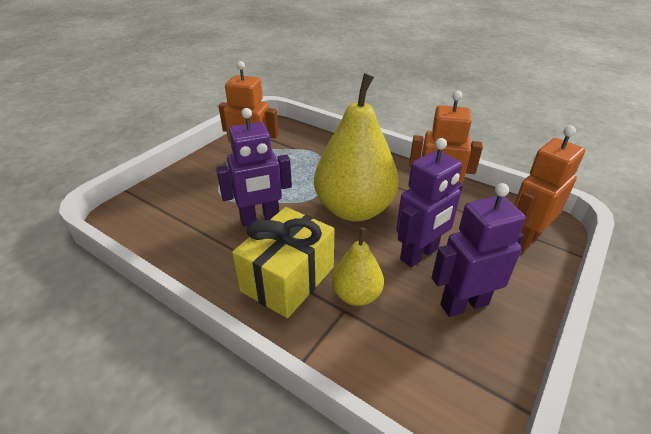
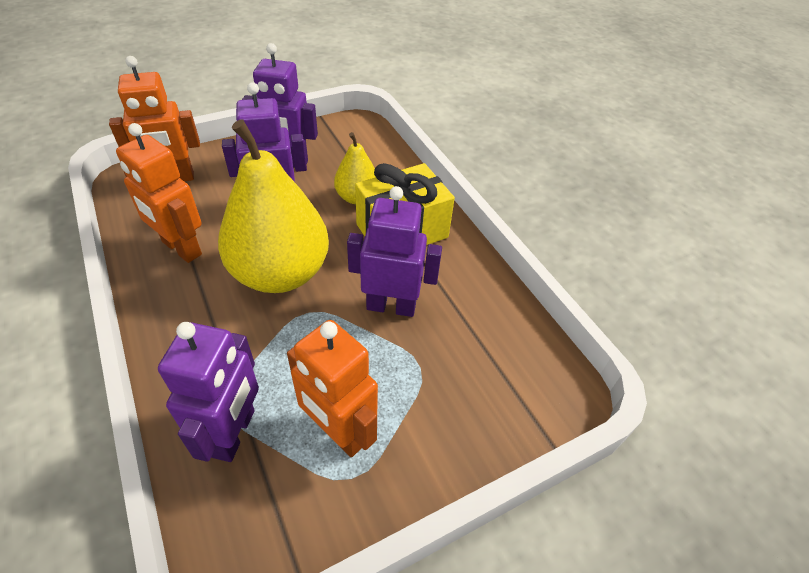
camera: 155 degrees left, 10 degrees up
(303, 146) = (234, 433): none -> purple robot

